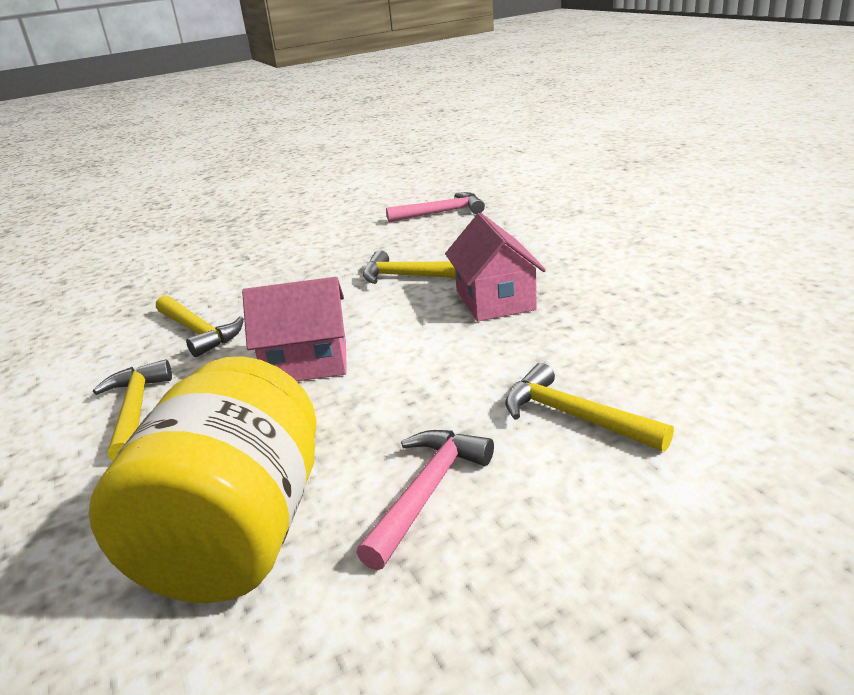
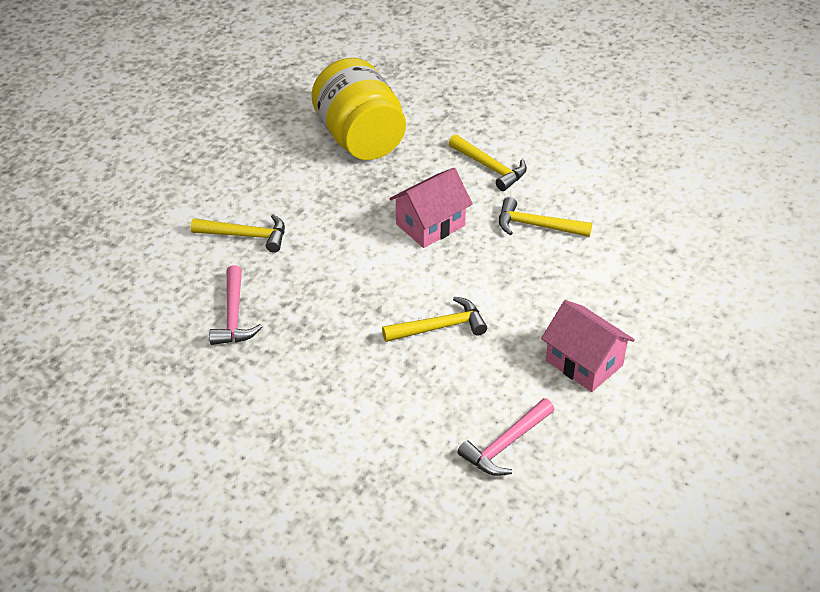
camera: 145 degrees right, 15 degrees up
(427, 492) = (294, 178): pink hammer -> pink hammer (233, 316)
(495, 300) = (350, 317): pink house -> pink house (584, 363)

